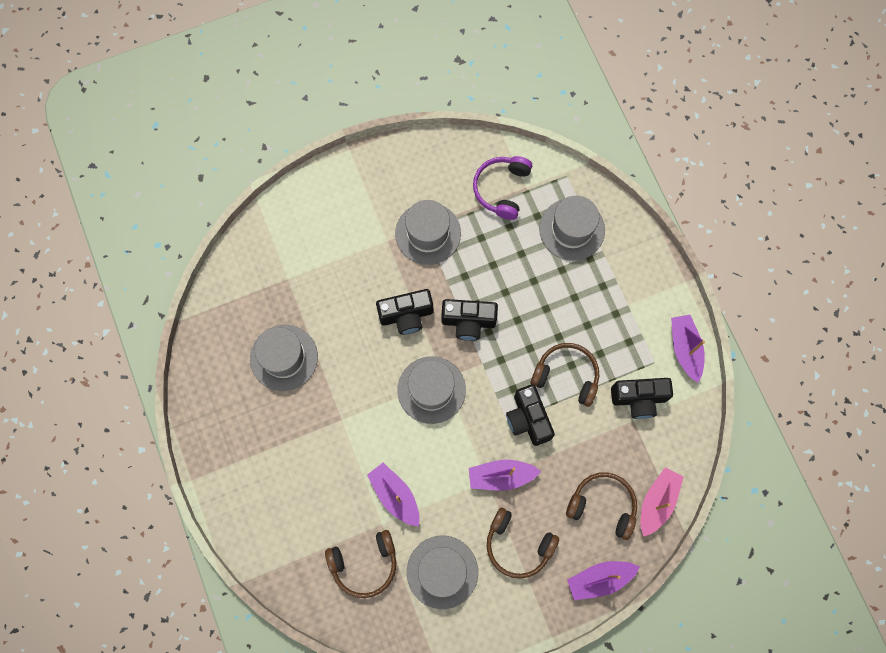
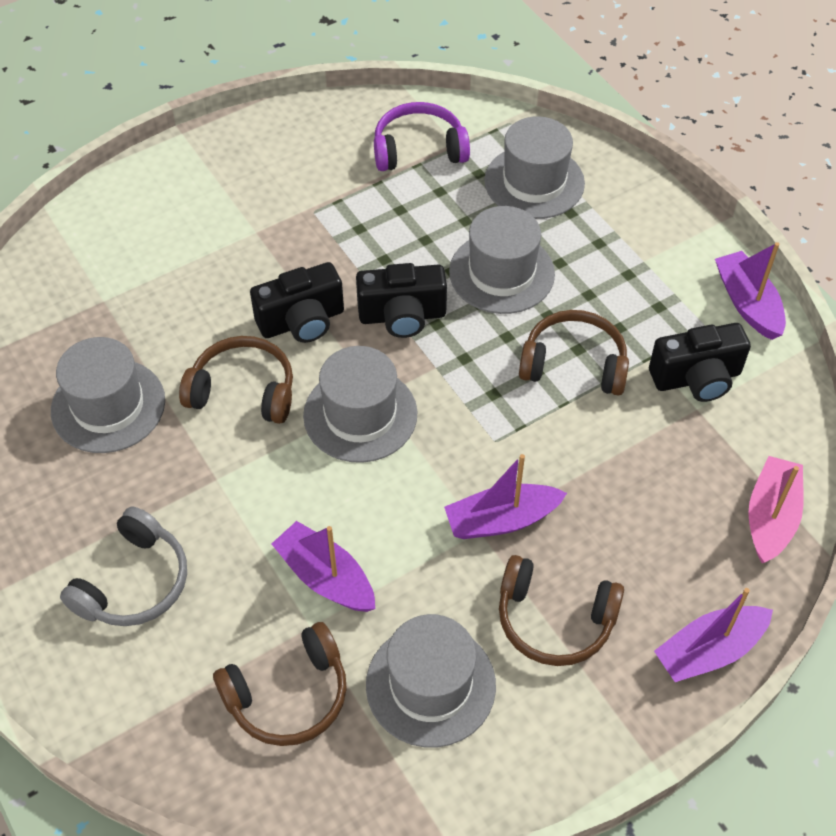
camera: 10 degrees left, 20 degrees down
(288, 479) = (134, 582): none -> grey headphones
(428, 233) = (317, 215): grey hat -> grey hat (501, 273)
(502, 189) = (419, 149): purple headphones -> purple headphones turned 75 degrees clockwise
(528, 419) = (527, 432): black camera -> none
(602, 505) = (682, 536): brown headphones -> brown headphones (243, 391)

